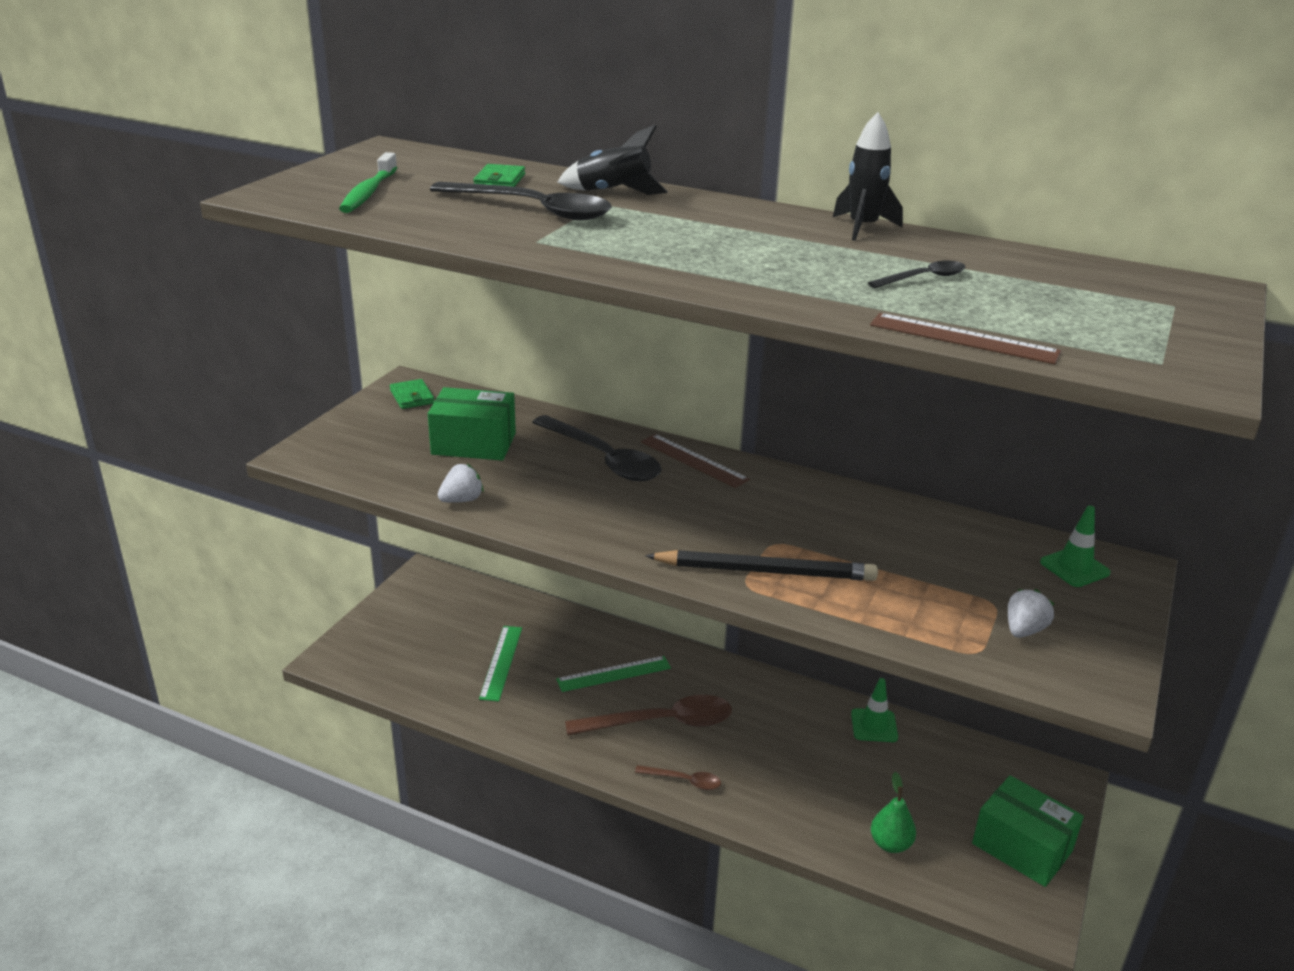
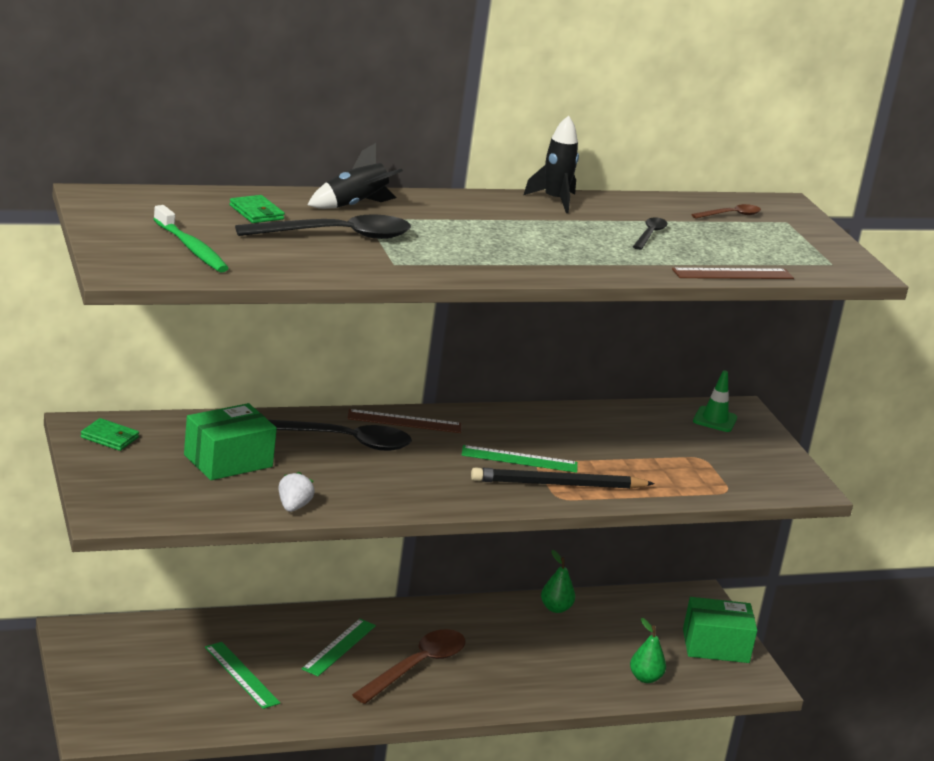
camera: 45 degrees left, 5 degrees down
(684, 781) = (479, 698): brown spoon -> brown spoon (730, 215)
(760, 532) = (519, 459): none -> green ruler
(765, 571) = (558, 484): black pencil -> black pencil turned 150 degrees counterclockwise
(874, 726) = (555, 608): green traffic cone -> green pear
(1024, 630) = (734, 468): white strawberry -> none

